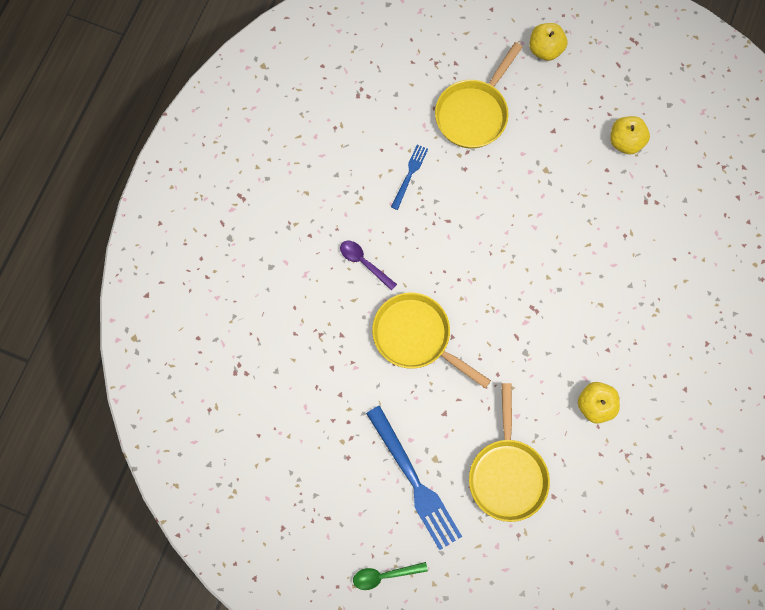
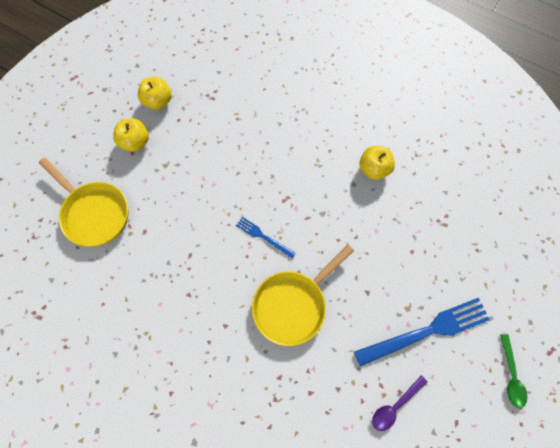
camera: 80 degrees left, 5 degrees down
(364, 263) = (212, 342): purple spoon -> purple spoon (395, 406)
(409, 175) = (136, 282): blue fork -> blue fork (263, 237)
(507, 474) = (425, 249): yellow pan -> none
(545, 49) = (55, 143): yellow apple -> yellow apple (135, 142)

